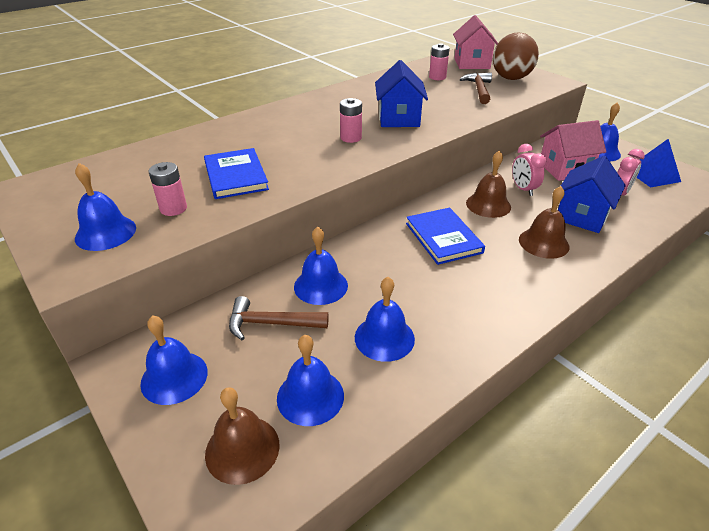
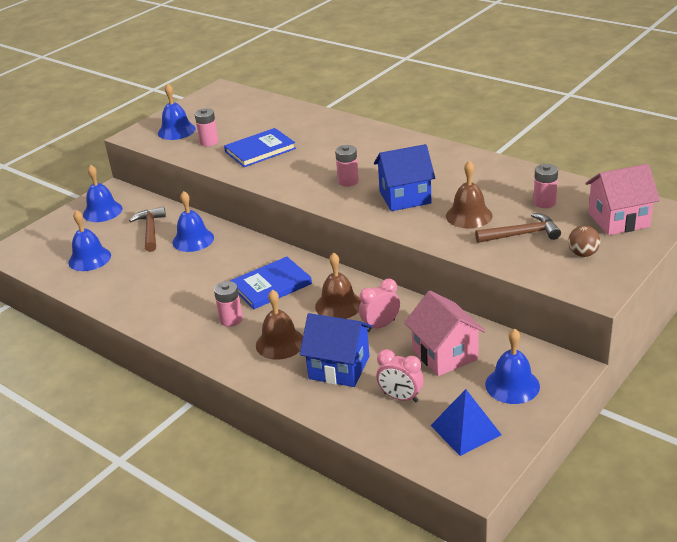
camera: 80 degrees right, 5 degrees down
(242, 449) = (53, 246): brown bell -> brown bell (469, 215)
(384, 338) = (142, 276): blue bell -> none
(499, 270) = (231, 319): none -> pink battery
(511, 78) = (583, 254): brown ball -> brown ball, size x0.51

